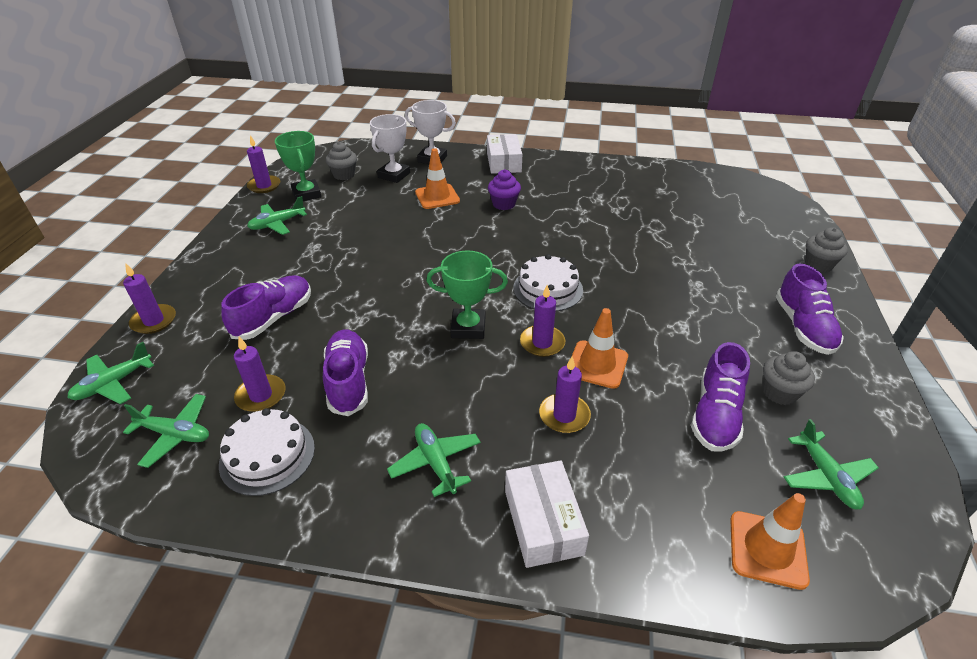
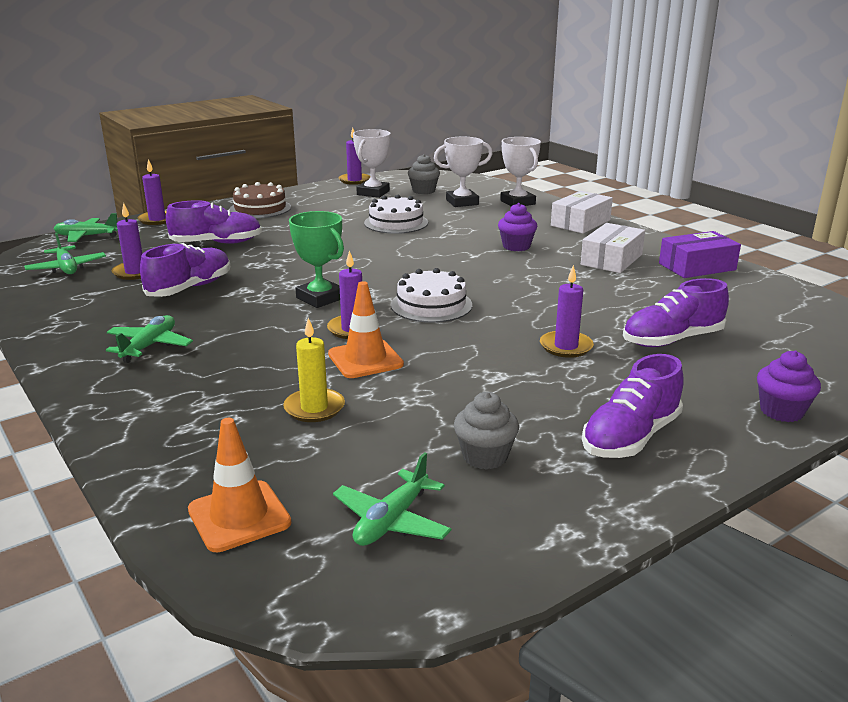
camera: 45 degrees right, 15 degrees down
(237, 257) = (260, 208): none -> brown cake
(267, 455) = (83, 297): white cake -> white cake (396, 223)
(277, 224) = (319, 201): green plane -> none
(306, 194) = (373, 193): green trophy -> white trophy
(437, 197) = (468, 224): orange traffic cone -> none
(543, 522) = (140, 405): white box -> white box (611, 259)
(564, 415) = (275, 370): purple candle -> purple candle (566, 347)
(623, 173) = (697, 266): none -> purple box
(645, 429) = (314, 408): none -> yellow candle
(715, 415) = (389, 434): purple shoe -> purple shoe (672, 340)
(818, 264) = (781, 411): grey cupcake -> purple cupcake

